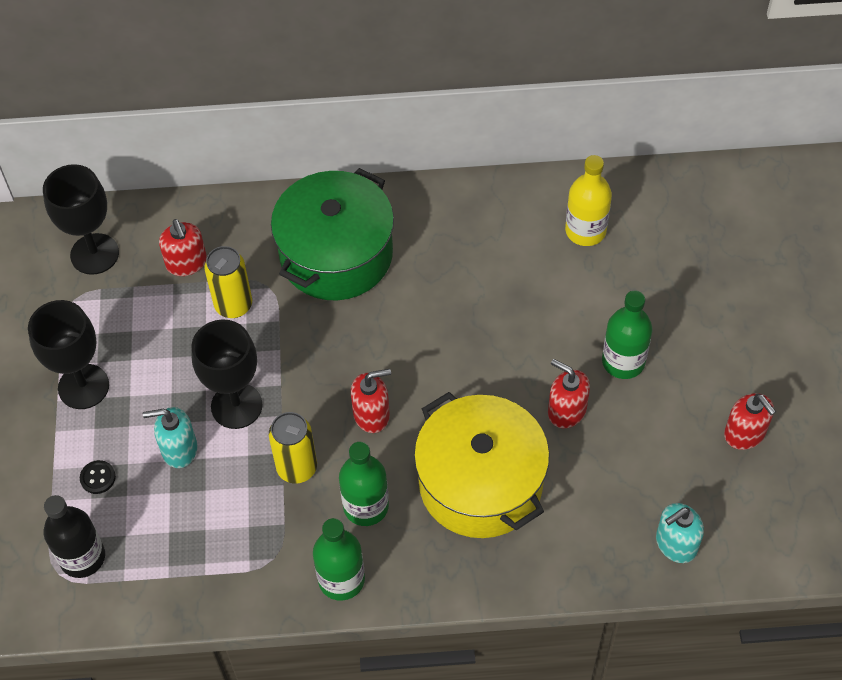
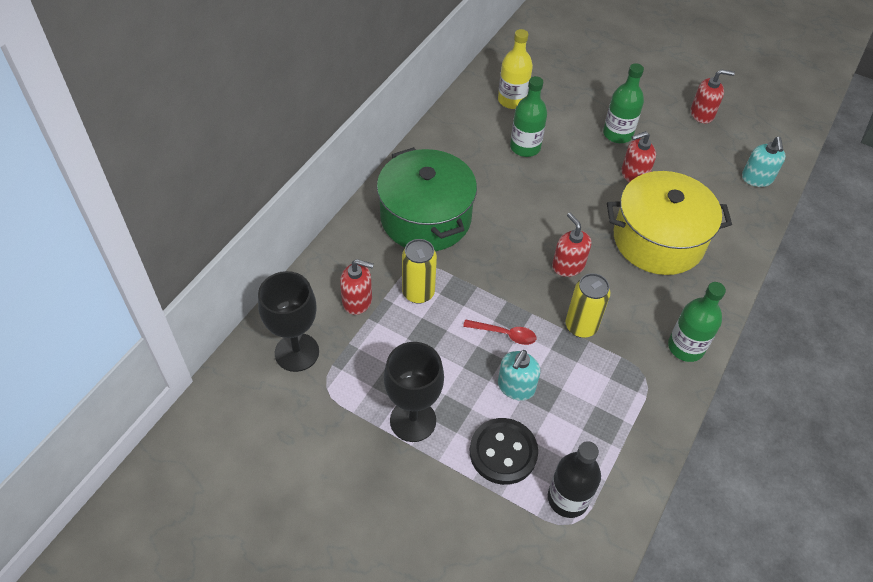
camera: 60 degrees left, 5 degrees down
(98, 478) = (503, 452): black button -> black button, size x2.15
(236, 406) = (504, 334): black goblet -> red spoon
(366, 506) = (637, 305): green bottle -> green bottle (525, 147)
(371, 414) = (568, 265): red soap dispenser -> red soap dispenser turned 45 degrees counterclockwise

